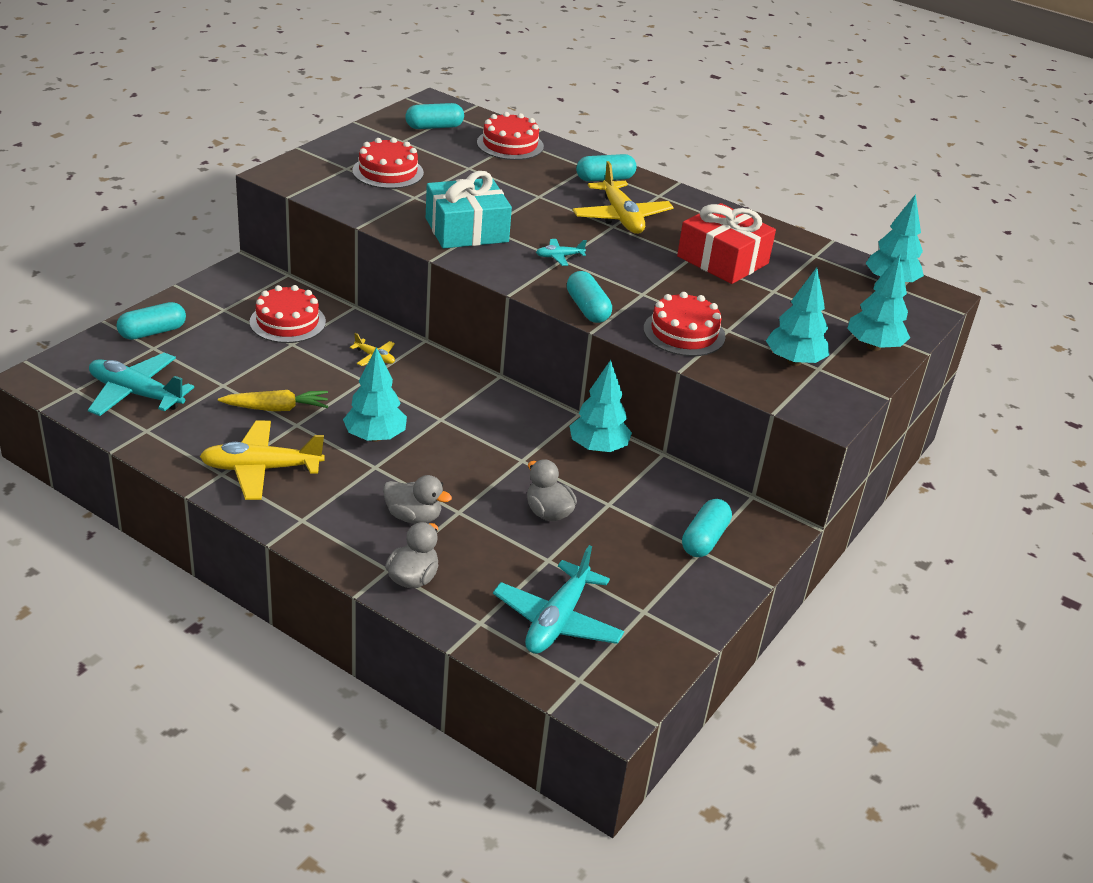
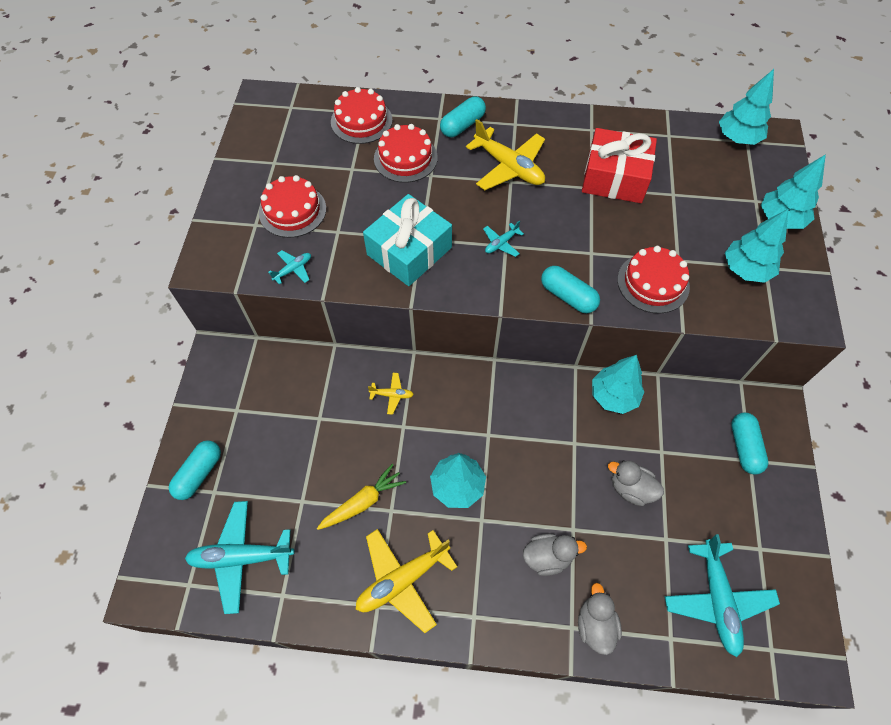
camera: 25 degrees left, 25 degrees up
(287, 322) = (297, 394): red cake -> red cake (405, 158)
(351, 203) = (293, 269): none -> turquoise plane
(434, 127) = (286, 130): turquoise capsule -> none

